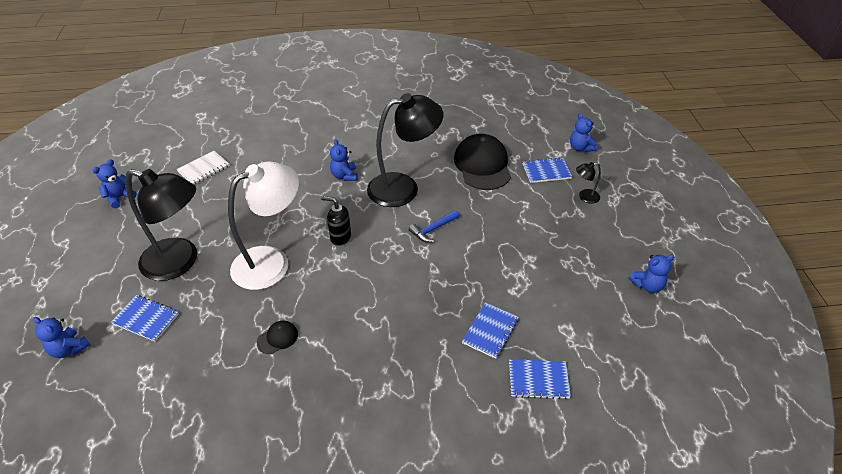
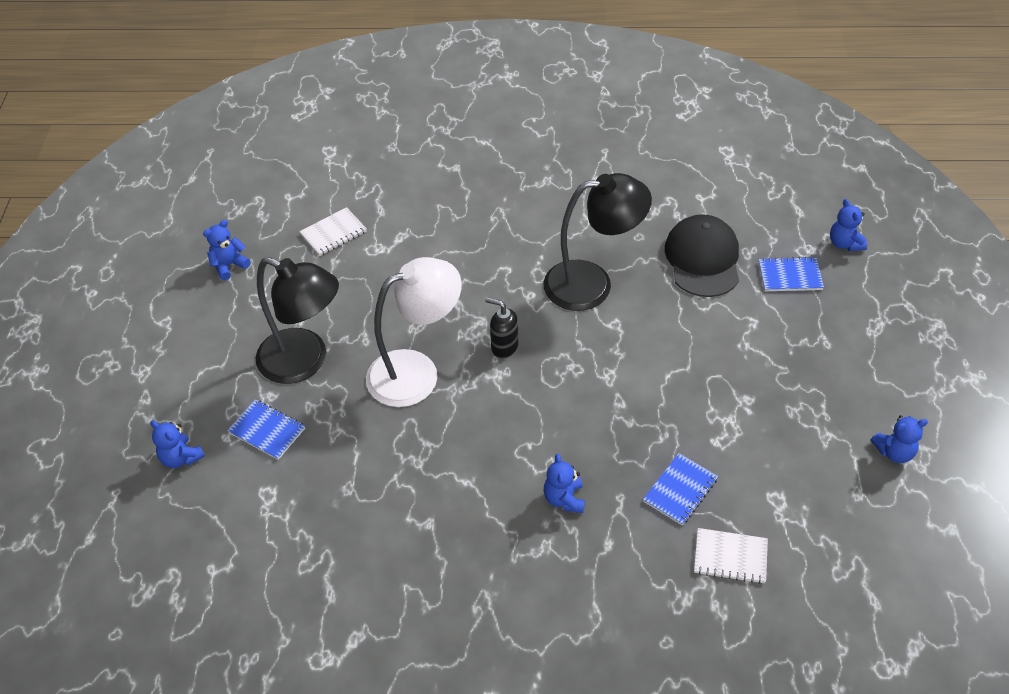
camera: 10 degrees right, 5 degrees up
(277, 338) = (421, 471): black cap -> none
(344, 176) = (515, 259): blue teddy bear -> blue teddy bear (564, 498)
(432, 229) = (624, 347): blue hammer -> none
(538, 380) = (730, 557): blue notebook -> white notebook
(584, 197) = (836, 319): black lamp -> none

